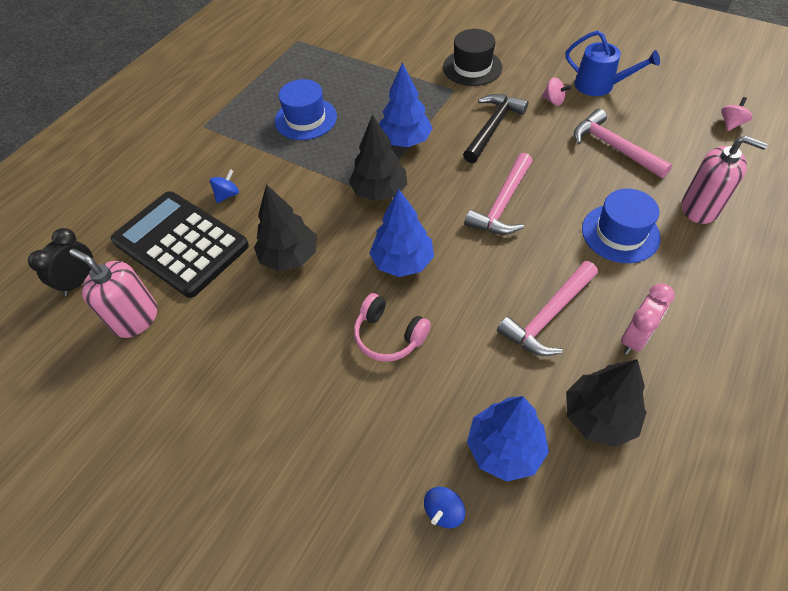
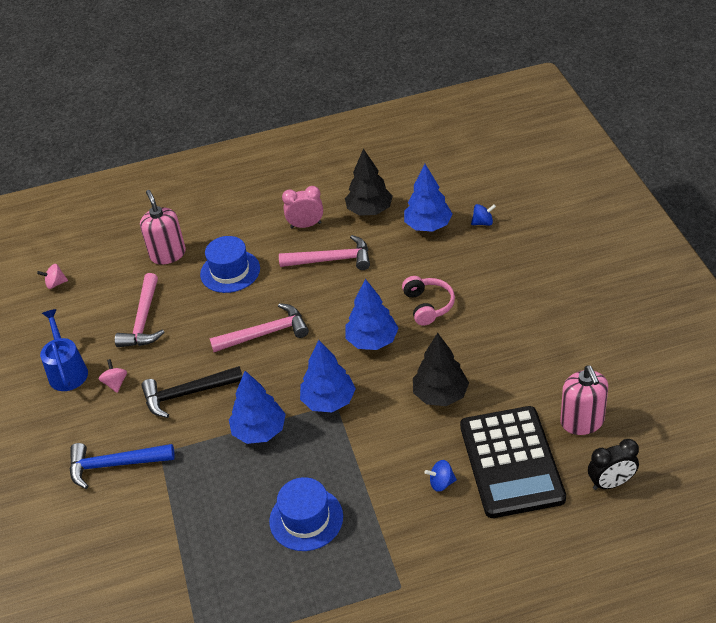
camera: 135 degrees left, 10 degrees down
(379, 191) = (328, 401): black tree -> blue tree
(472, 67) = (114, 465): black hat -> blue hammer

